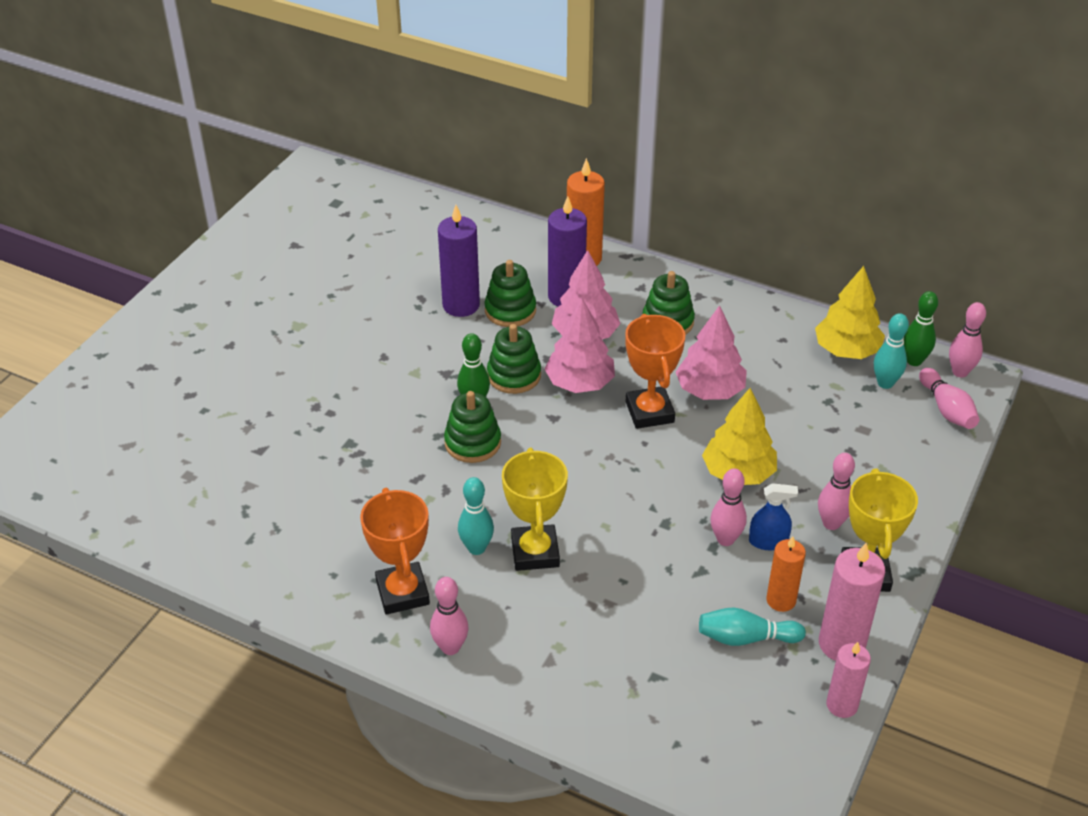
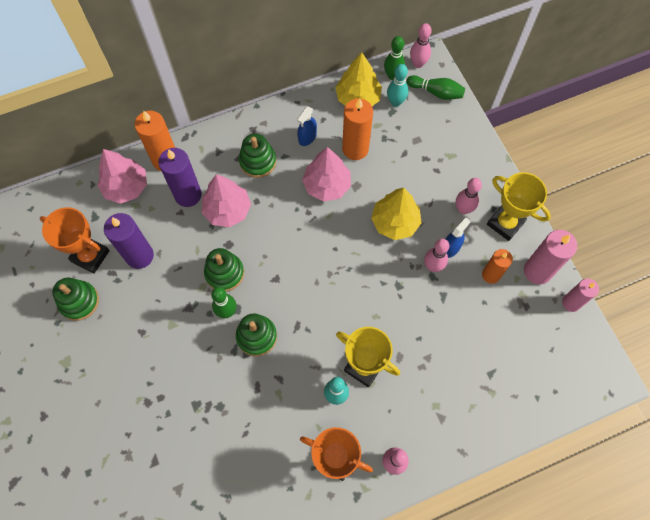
camera: 50 degrees left, 25 degrees up
(510, 310) = (170, 233): green stacking toy -> green stacking toy (79, 301)
(580, 383) = (262, 244): pink tree -> pink tree (126, 187)
(649, 412) = (315, 227): orange trophy -> orange trophy (90, 256)
(745, 340) = (307, 137): none -> blue spray bottle
(746, 638) = (500, 311): turquoise bowling pin -> none
(783, 386) = (355, 149): none -> orange candle
(946, 409) = (436, 92): pink bowling pin -> green bowling pin

